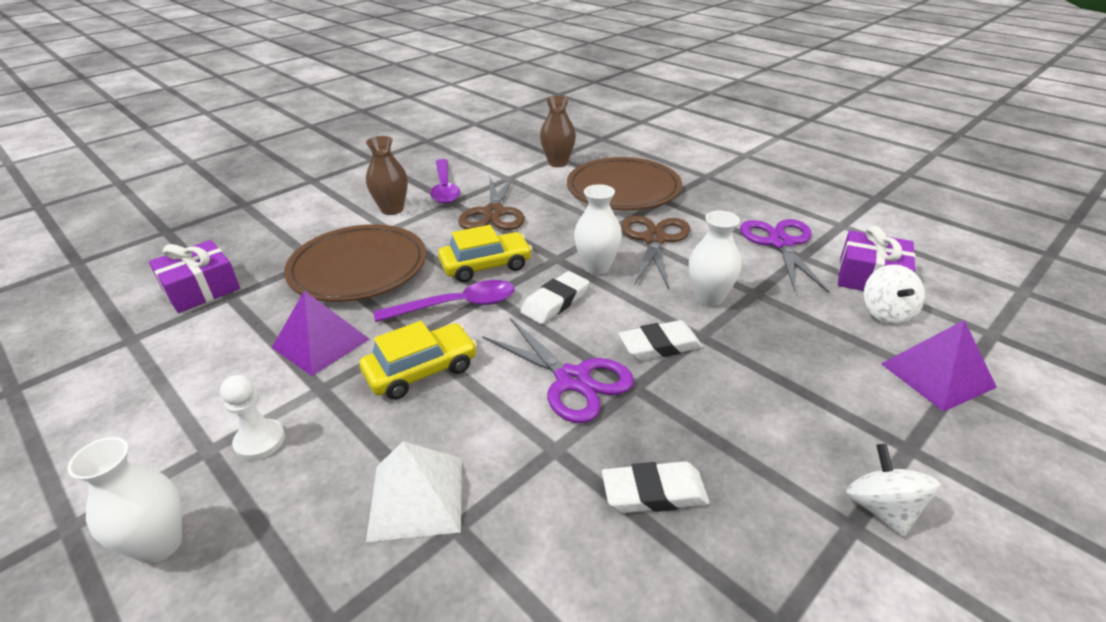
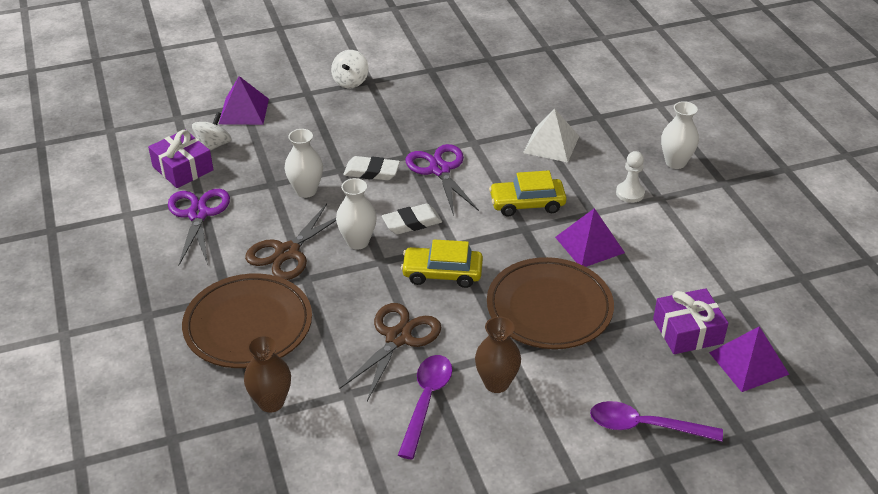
camera: 155 degrees left, 5 degrees up
(138, 280) = (748, 363): none -> purple pyramid
(457, 305) = (483, 243): purple spoon -> purple spoon (644, 426)
(654, 492) = (440, 114): white eraser -> none
(780, 243) = (198, 214): purple scissors -> purple scissors turned 150 degrees clockwise

